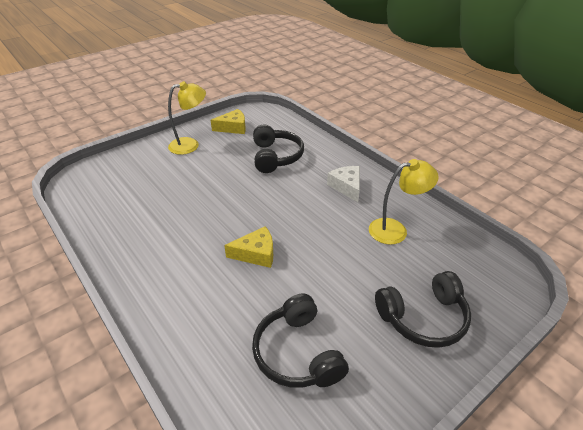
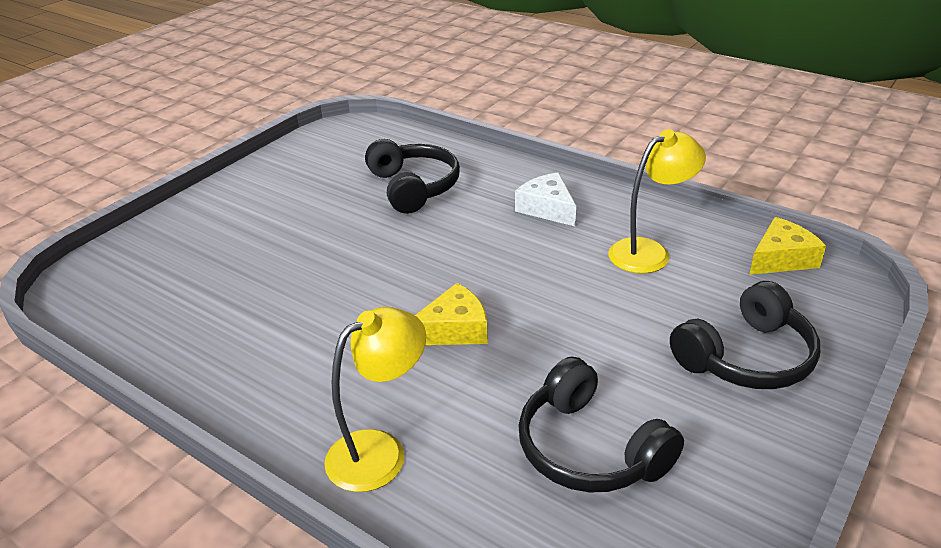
camera: 15 degrees left, 5 degrees down
(190, 145) = (259, 196): yellow lamp -> yellow lamp (380, 451)
(233, 127) = (319, 158): yellow cheese -> yellow cheese (781, 258)

